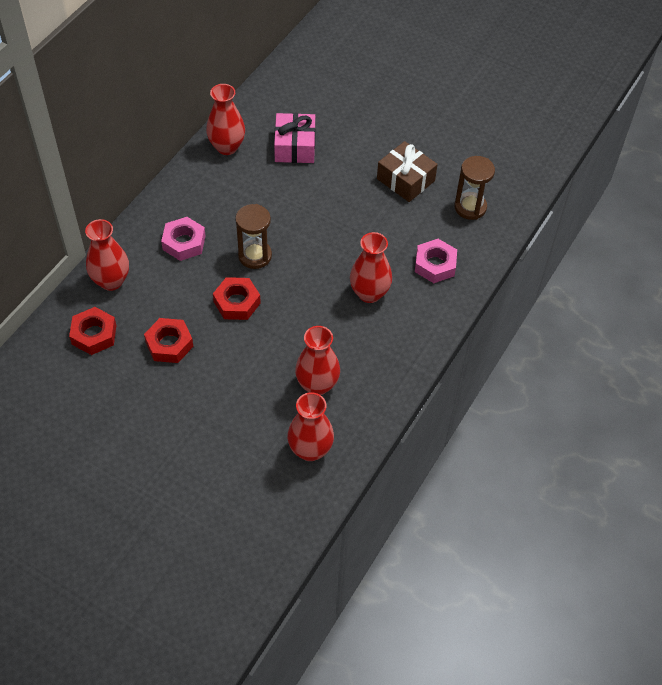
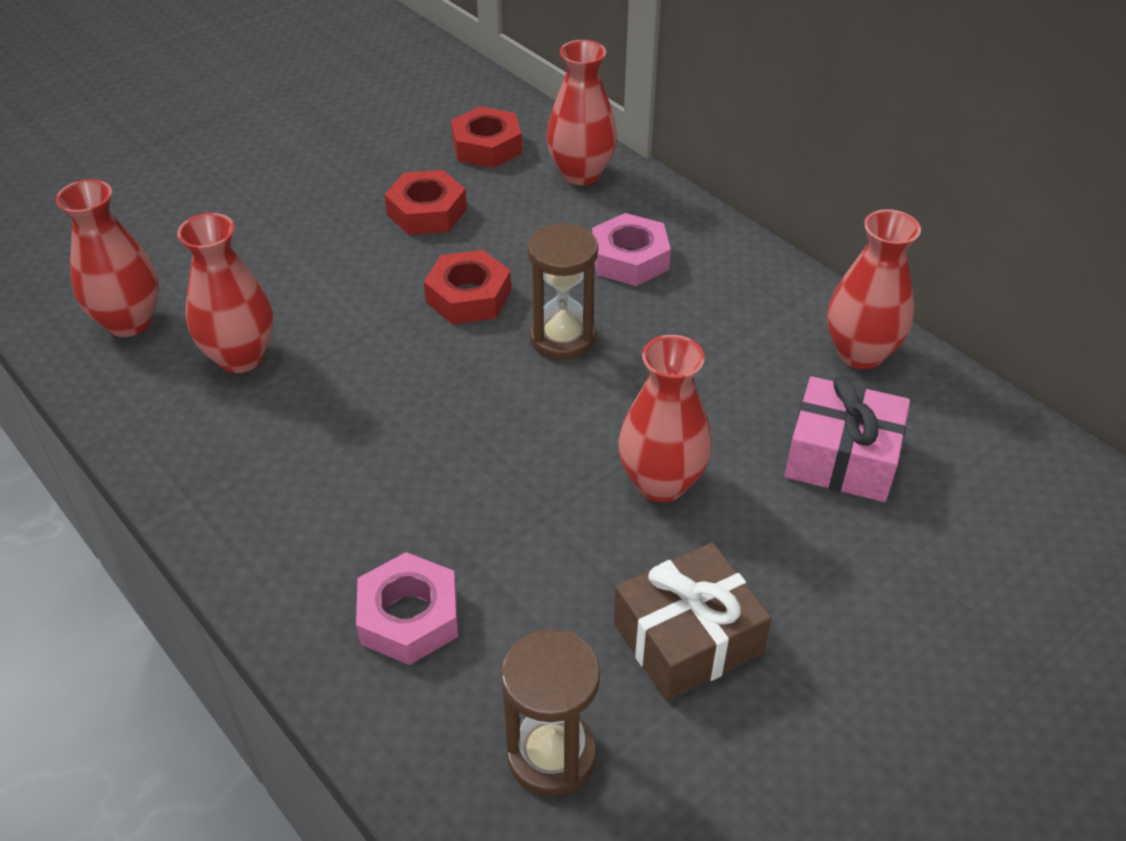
camera: 110 degrees right, 10 degrees down
(369, 293) = (393, 479): red vase -> red vase (661, 483)

